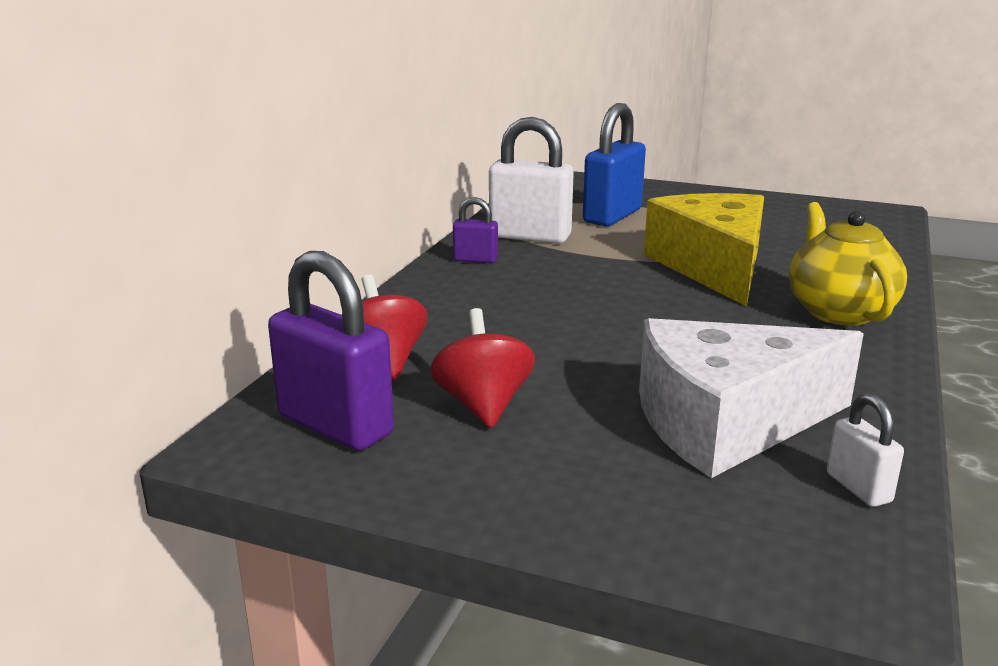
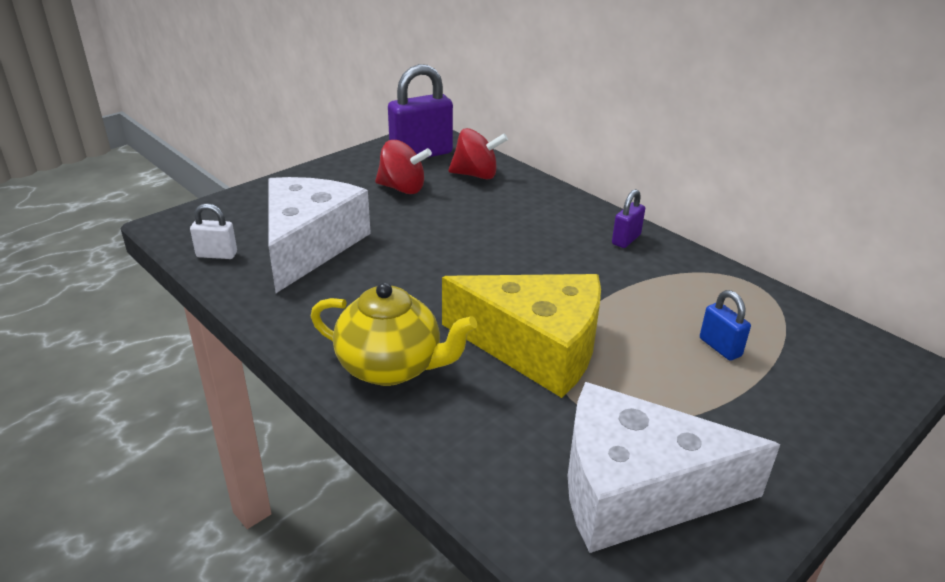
camera: 115 degrees right, 10 degrees up
(530, 236) = (673, 279): white padlock -> none
(612, 216) = (720, 347): blue padlock -> blue padlock, size x0.51
(803, 223) = (636, 491): none -> white cheese

